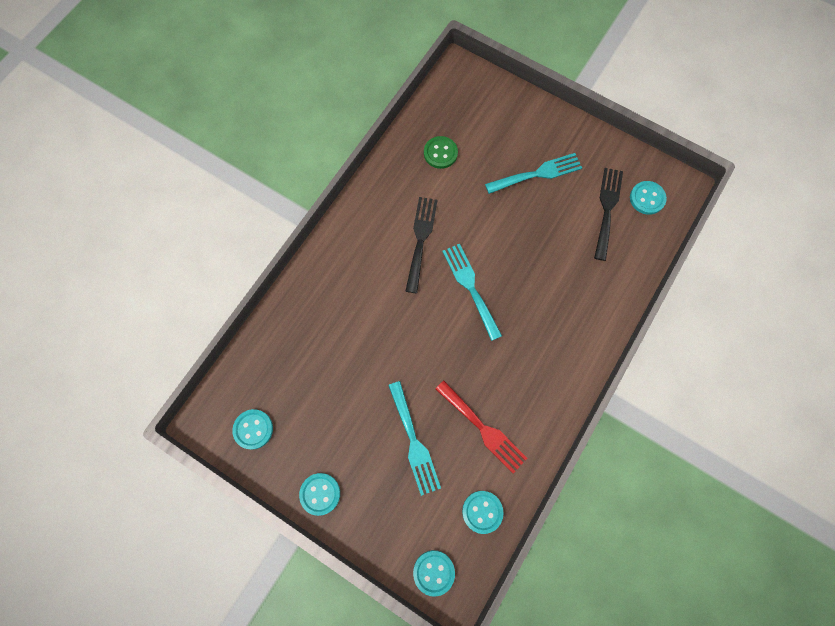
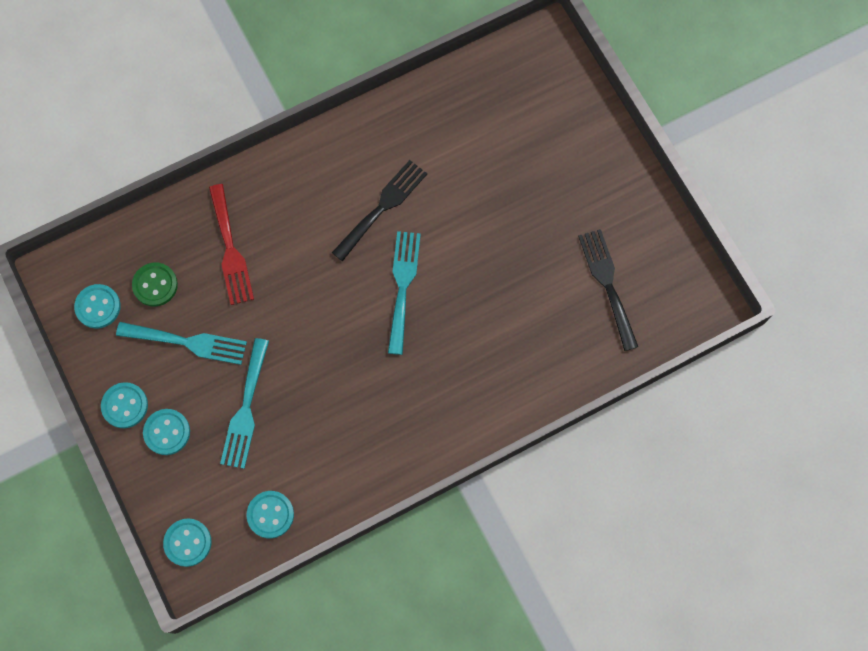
camera: 30 degrees right, 0 degrees up
(440, 153) = (464, 123): green button -> green button (155, 285)
(483, 429) = (323, 436): red fork -> red fork (230, 250)
(537, 173) = (556, 203): turquoise fork -> turquoise fork (188, 342)
(607, 209) = (607, 284): black fork -> black fork turned 60 degrees counterclockwise
(647, 198) = (661, 296): turquoise button -> turquoise button (167, 432)

